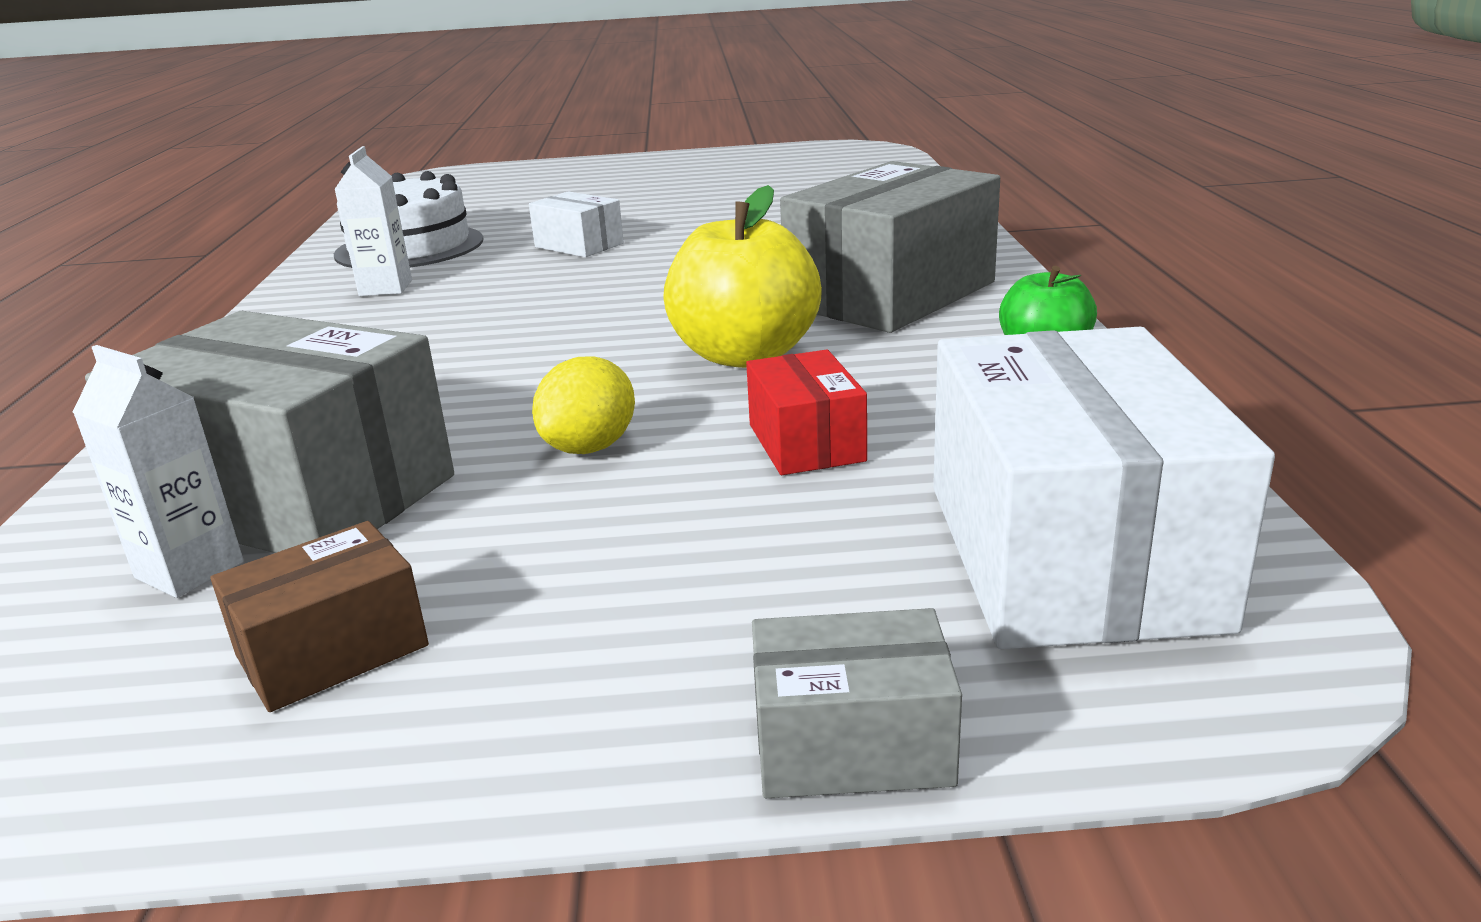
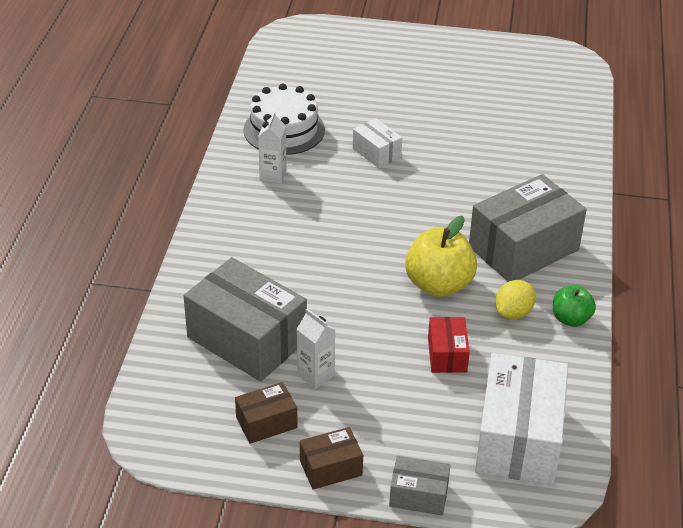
camera: 10 degrees right, 15 degrees up
(189, 570) = (213, 372): white carton -> white carton (315, 375)
(542, 726) = (331, 468): none -> brown box
(590, 447) = (361, 336): yellow lemon -> yellow lemon (513, 313)

